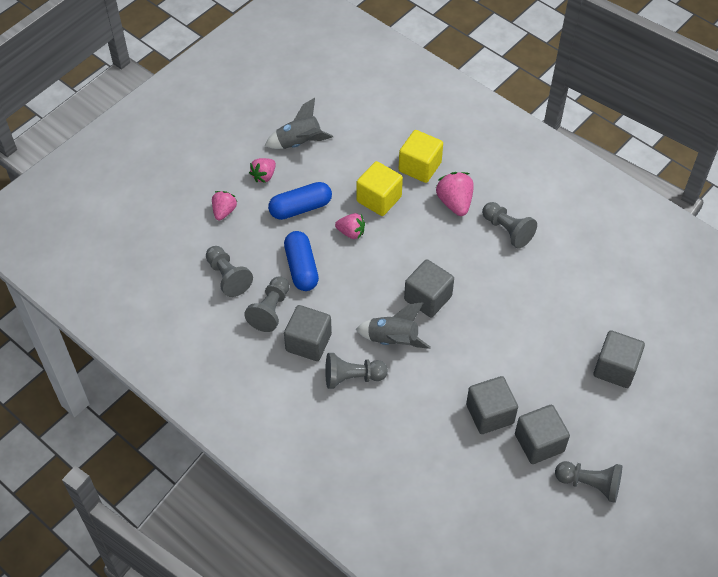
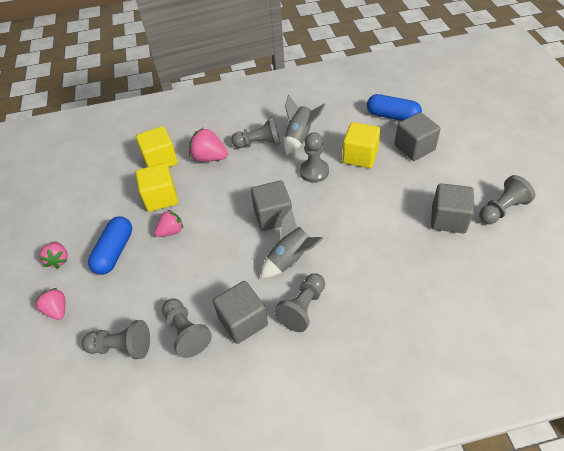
camera: 50 degrees left, 5 degrees down
(299, 143) = (58, 218): grey rocket -> grey rocket (300, 137)
(301, 268) = (168, 284): blue capsule -> blue capsule (392, 116)
(490, 414) = (403, 234): grey cube -> none
(508, 299) = (314, 172): none -> grey pawn
(562, 326) = (360, 156): none -> yellow cube

